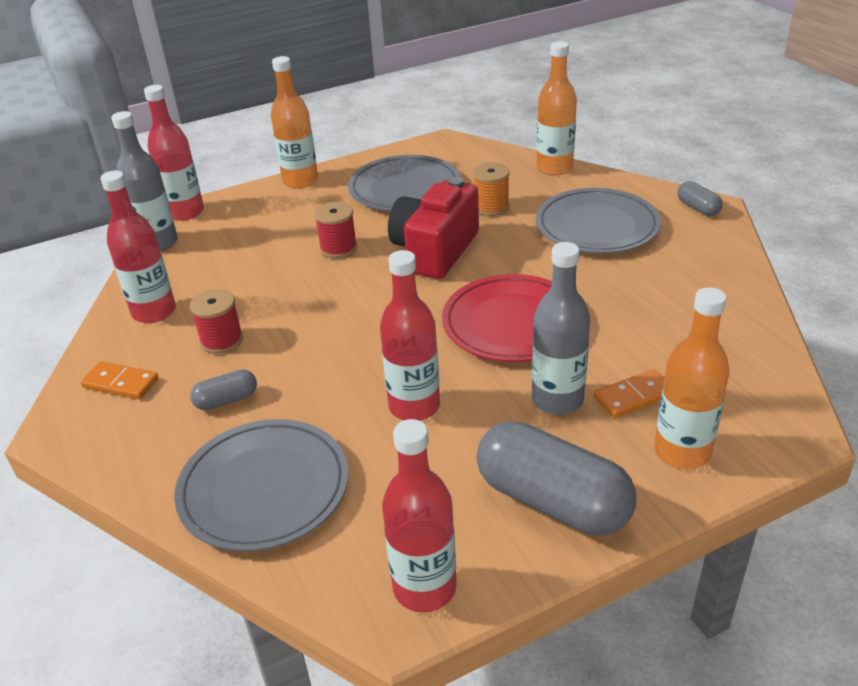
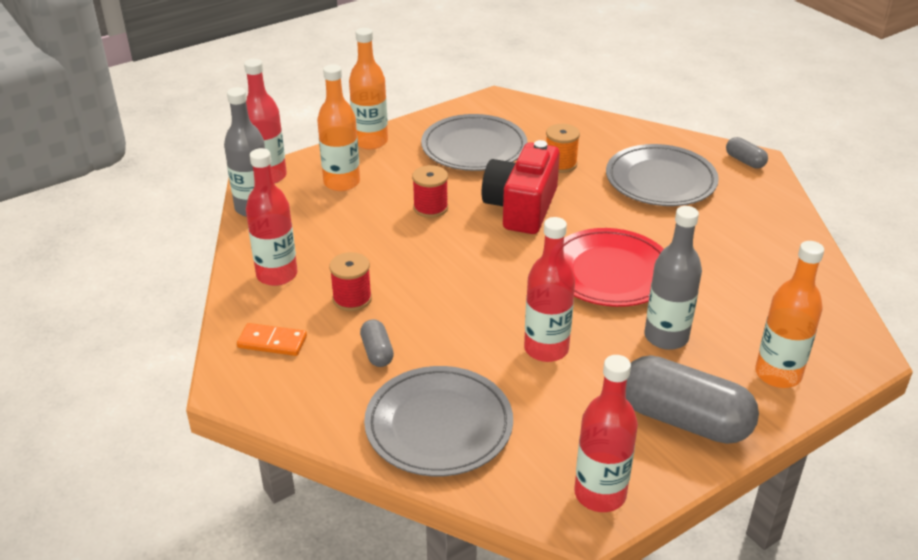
camera: 10 degrees left, 0 degrees up
(226, 400) = (377, 352): grey capsule -> grey capsule turned 75 degrees counterclockwise
(554, 168) = (608, 125): orange bottle -> orange bottle (342, 182)
(634, 396) = (729, 331): orange domino -> none

